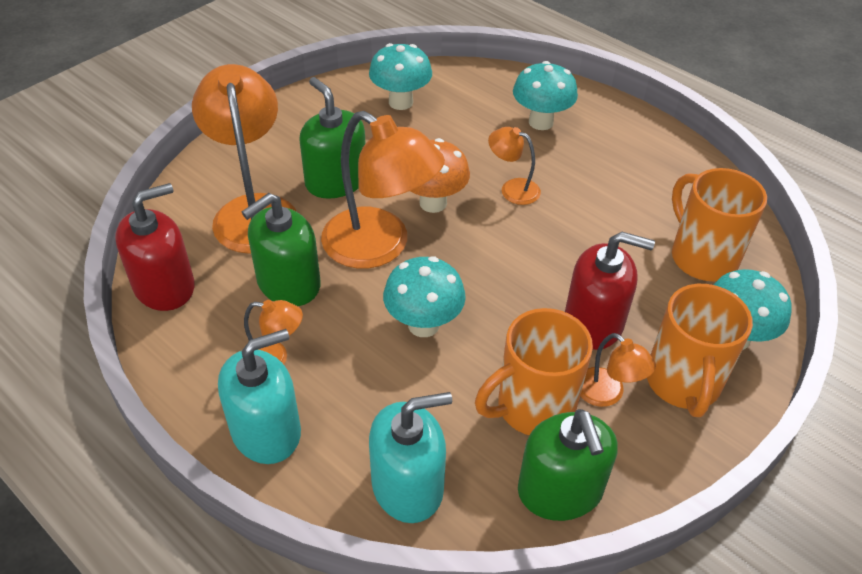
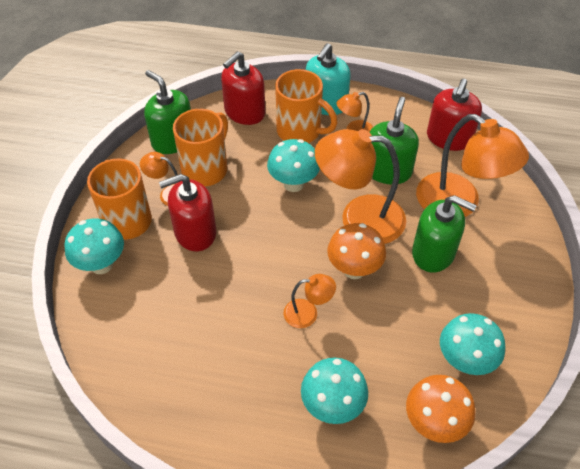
camera: 150 degrees right, 5 degrees up
(408, 486) = (244, 112): turquoise soap dispenser -> red soap dispenser
(465, 83) = (434, 423): none -> orange mushroom
(702, 257) = (139, 321): orange mug -> orange mug (300, 131)

